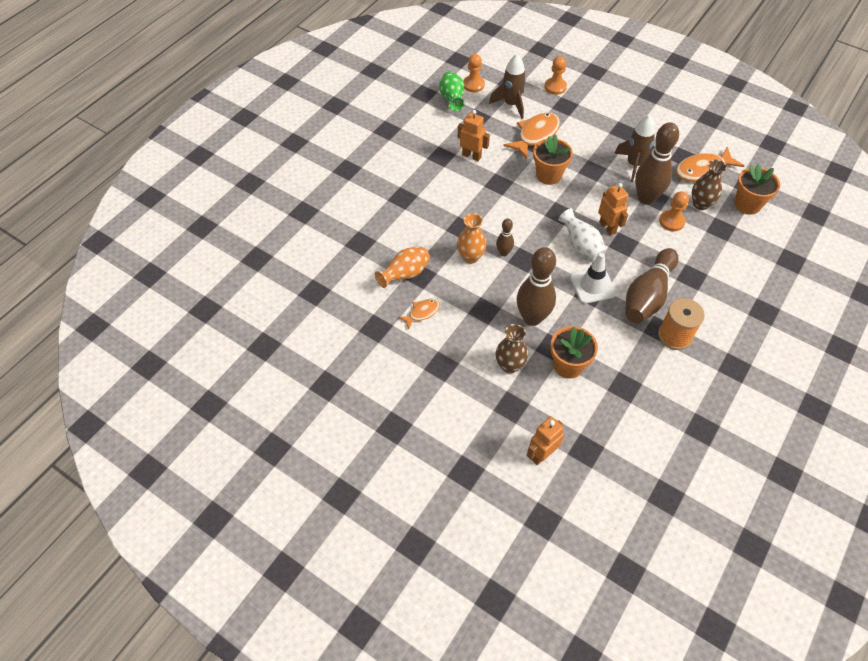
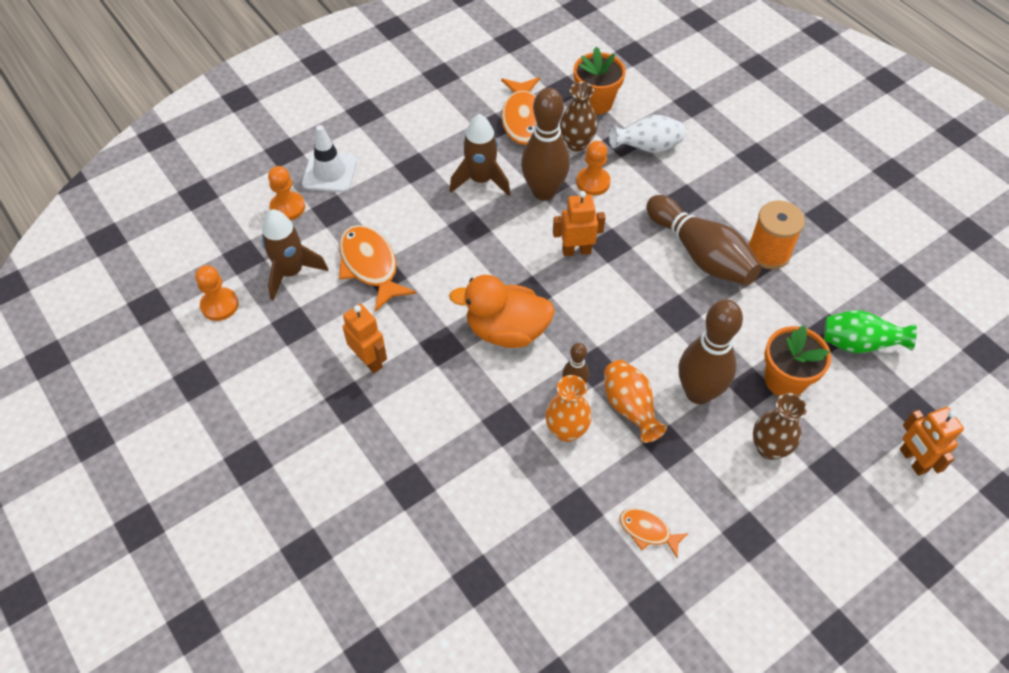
camera: 70 degrees left, 0 degrees up
(405, 275) = (568, 532): orange vase -> orange vase (629, 408)
(422, 313) = (648, 531): orange fish -> orange fish turned 45 degrees counterclockwise
(452, 99) = (234, 345): green vase -> green vase (858, 344)
(471, 156) = (369, 360): orange robot -> orange robot turned 90 degrees clockwise
(525, 210) = (506, 330): none -> orange duck
(548, 175) = (455, 279): orange flower pot -> none
(581, 246) = (596, 291): white vase -> white vase (647, 148)
(592, 285) = (666, 304): white traffic cone -> white traffic cone (329, 172)

